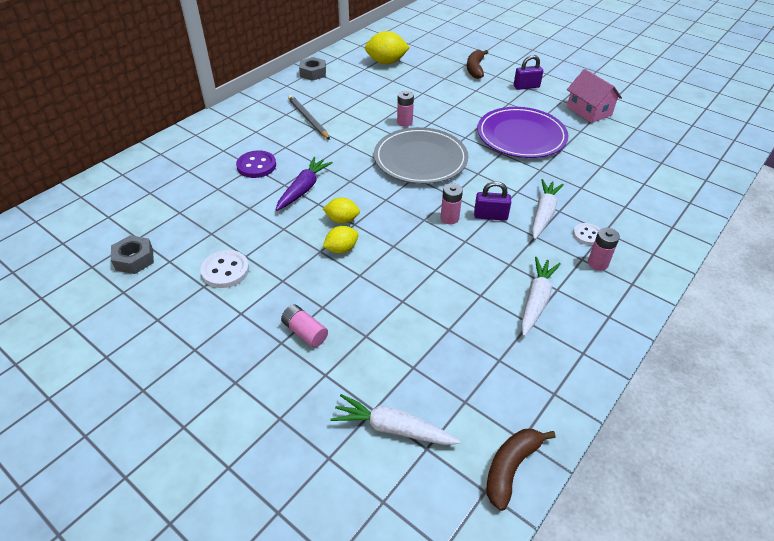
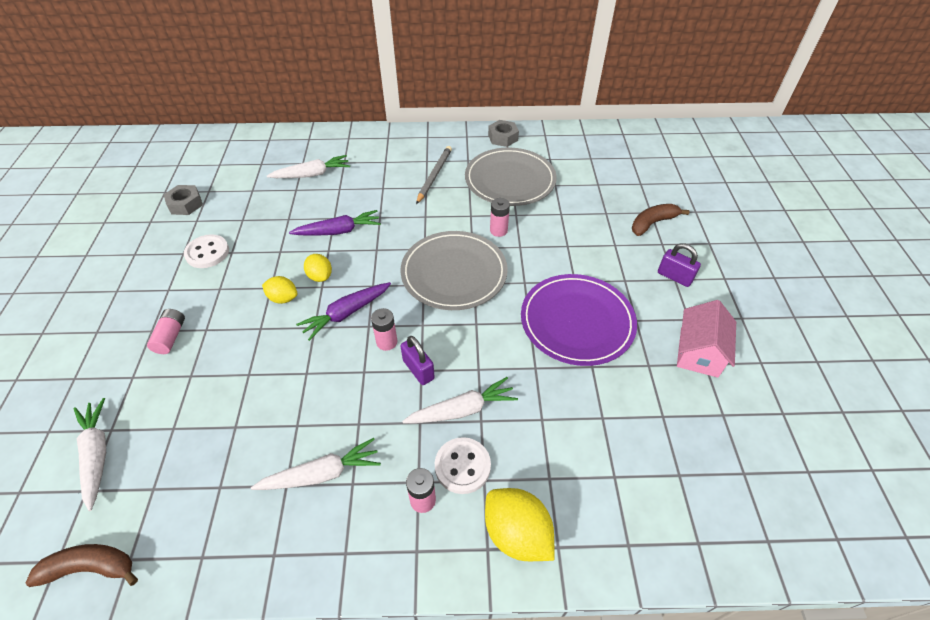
camera: 50 degrees right, 5 degrees up
(212, 172) = (312, 174): none -> white carrot
(256, 166) = (342, 189): purple button -> none
(361, 93) = (510, 180): none -> grey plate
(386, 62) = (579, 164): yellow lemon -> yellow lemon (516, 533)
(399, 224) = (346, 313): none -> purple carrot
(587, 235) = (462, 466): white button -> white button, size x1.54

